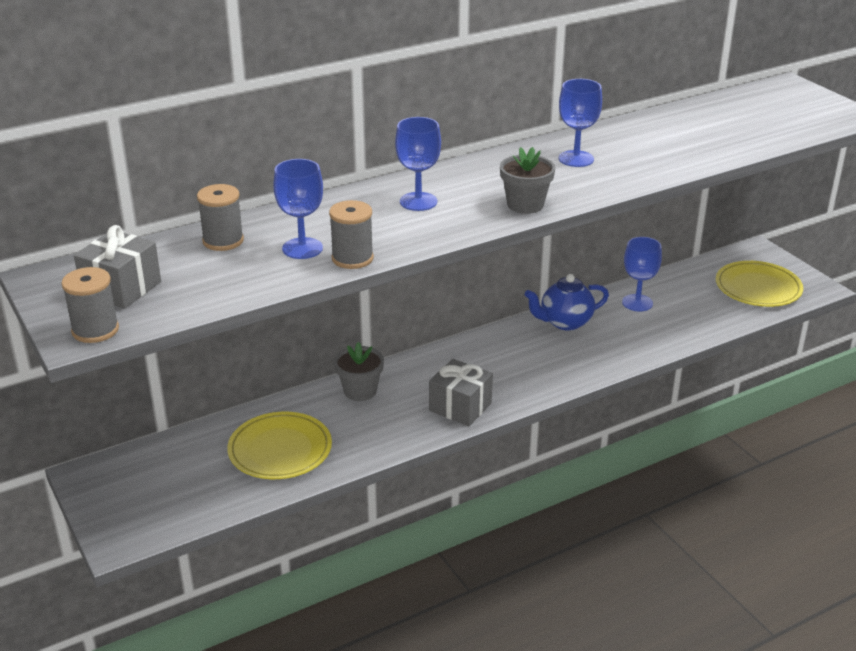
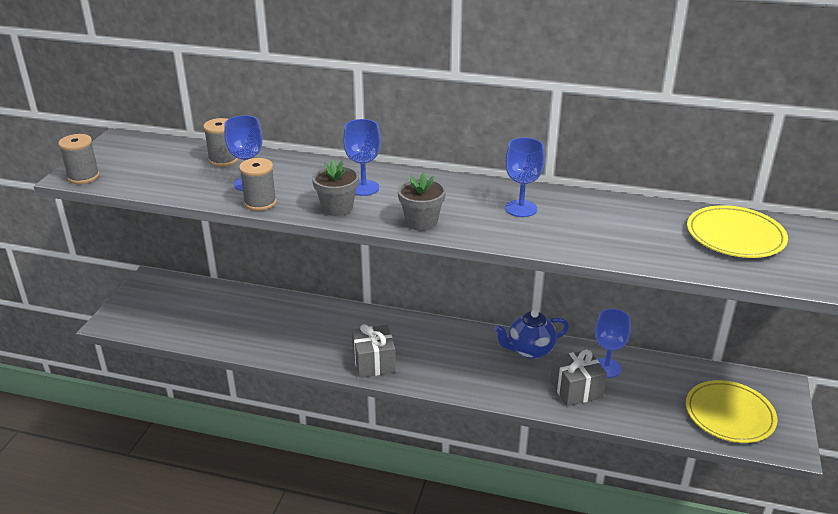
camera: 45 degrees right, 0 degrees up
(121, 288) = (134, 161): grey gift -> grey gift (576, 389)
(280, 450) = (245, 324): yellow plate -> yellow plate (735, 236)
(360, 391) = (336, 317): grey flower pot -> grey flower pot (337, 208)
(565, 322) = (529, 350): blue teapot -> blue teapot turned 45 degrees counterclockwise

